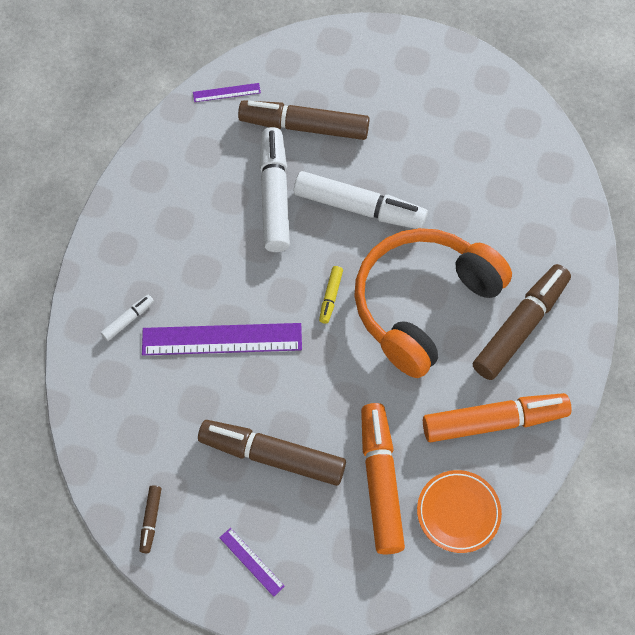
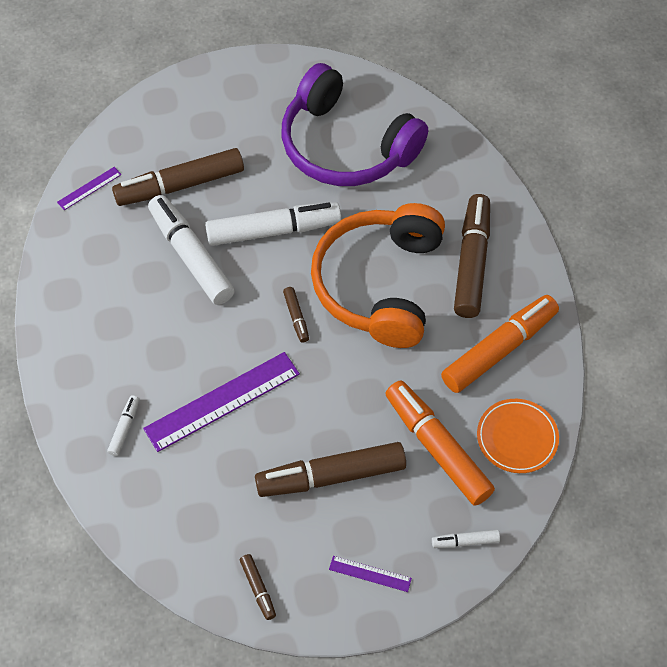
camera: 30 degrees left, 5 degrees down
(330, 297) = (296, 317): yellow marker -> brown marker
(352, 580) = (465, 541): none -> white marker
(472, 160) = (345, 146): none -> purple headphones

